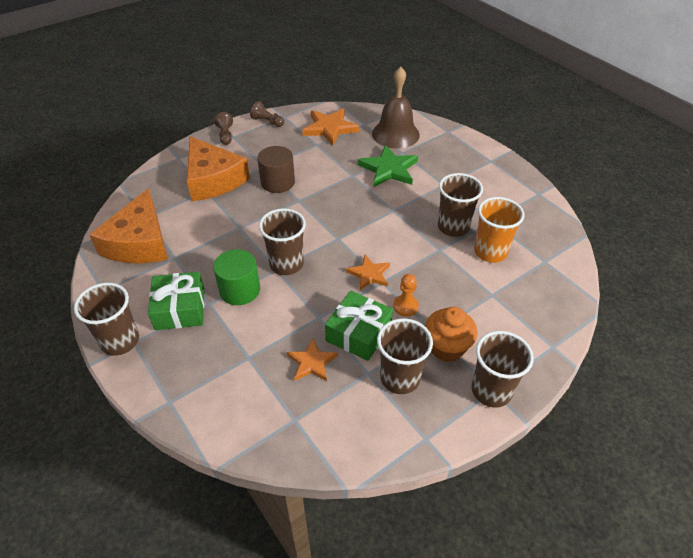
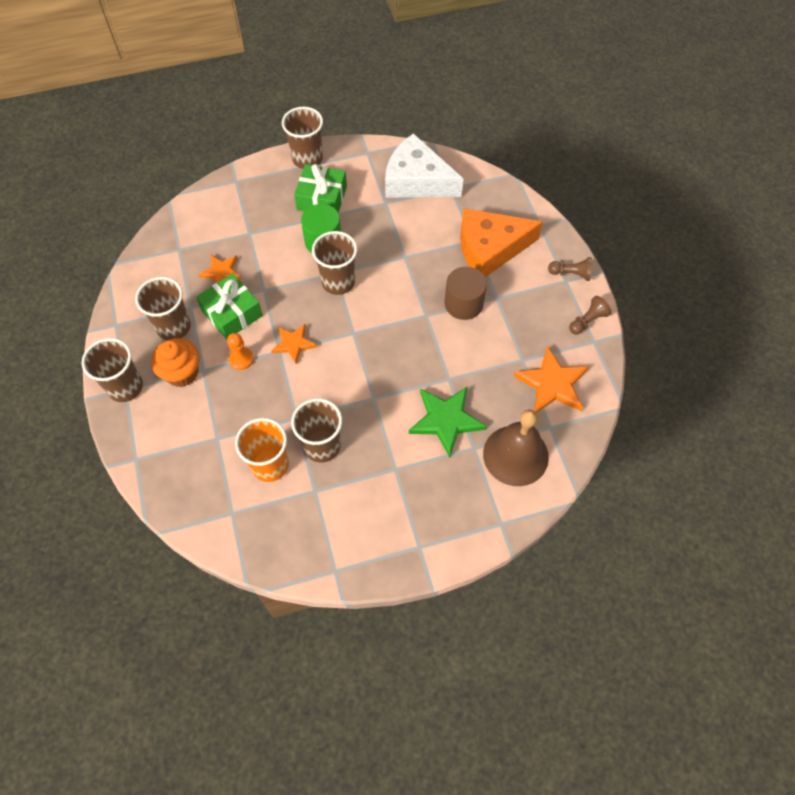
camera: 110 degrees right, 15 degrees up
(139, 242) = (417, 180): orange cheese -> white cheese

